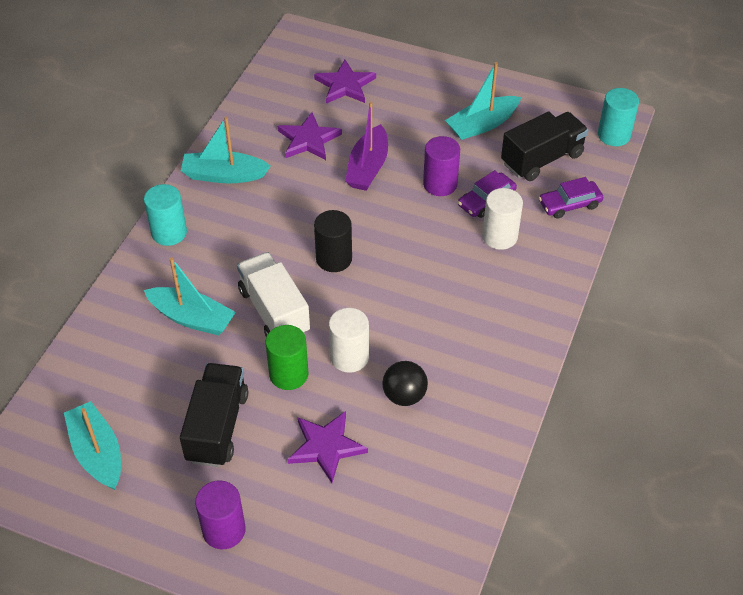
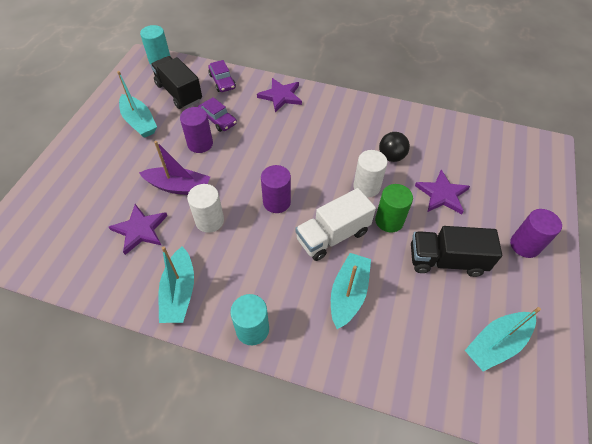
camera: 95 degrees left, 5 degrees up
(334, 259) = (276, 202): black cylinder -> purple cylinder
(345, 85) = (73, 208): purple star -> purple star (281, 96)
(499, 236) = (251, 113): white cylinder -> white cylinder (209, 221)

